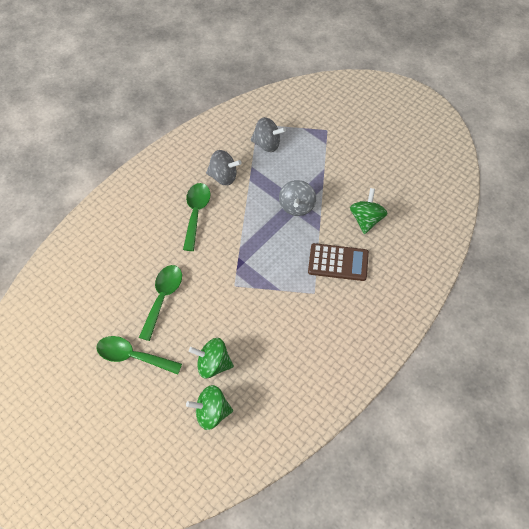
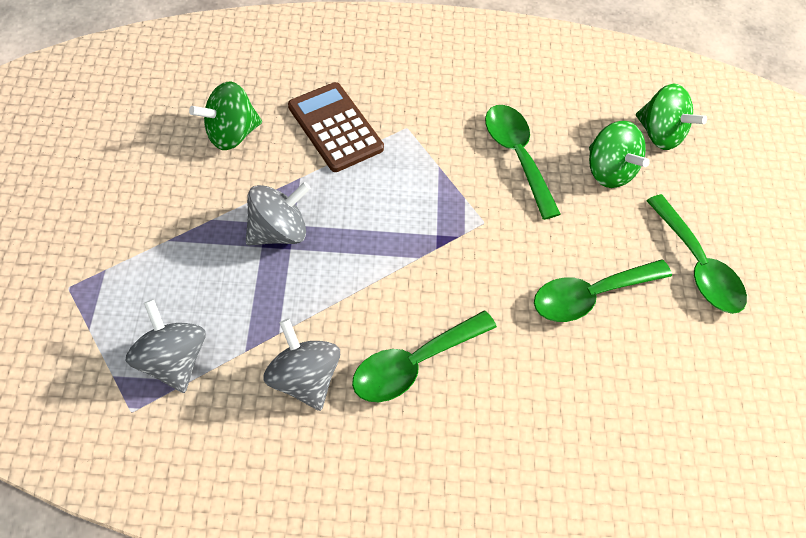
camera: 135 degrees left, 0 degrees up
(257, 329) = (517, 156): none -> green spoon

